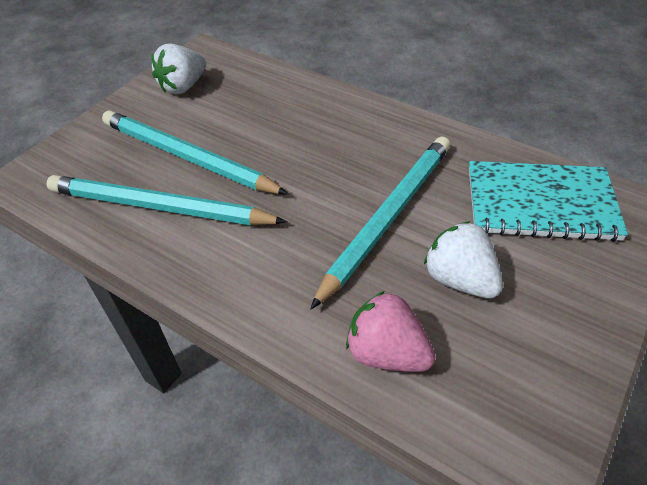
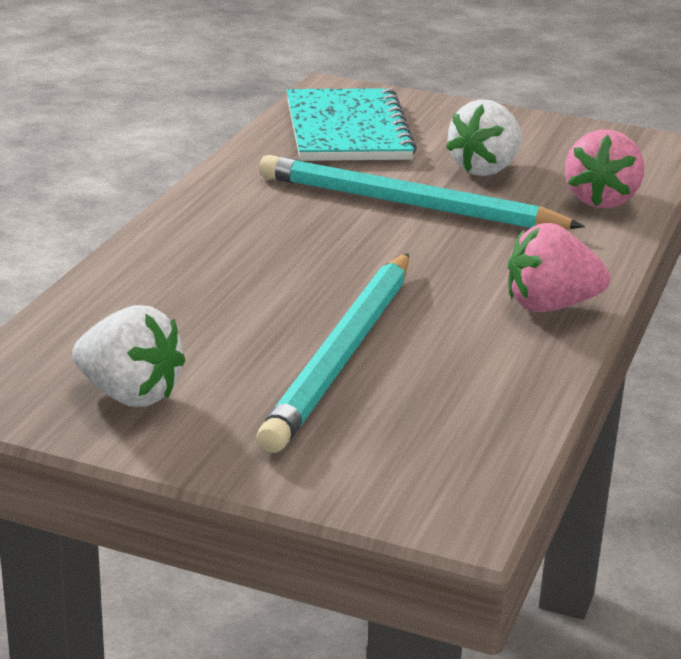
camera: 105 degrees left, 20 degrees down
(160, 207) = (467, 358): turquoise pencil -> none
(207, 264) = (550, 306): none -> pink strawberry

